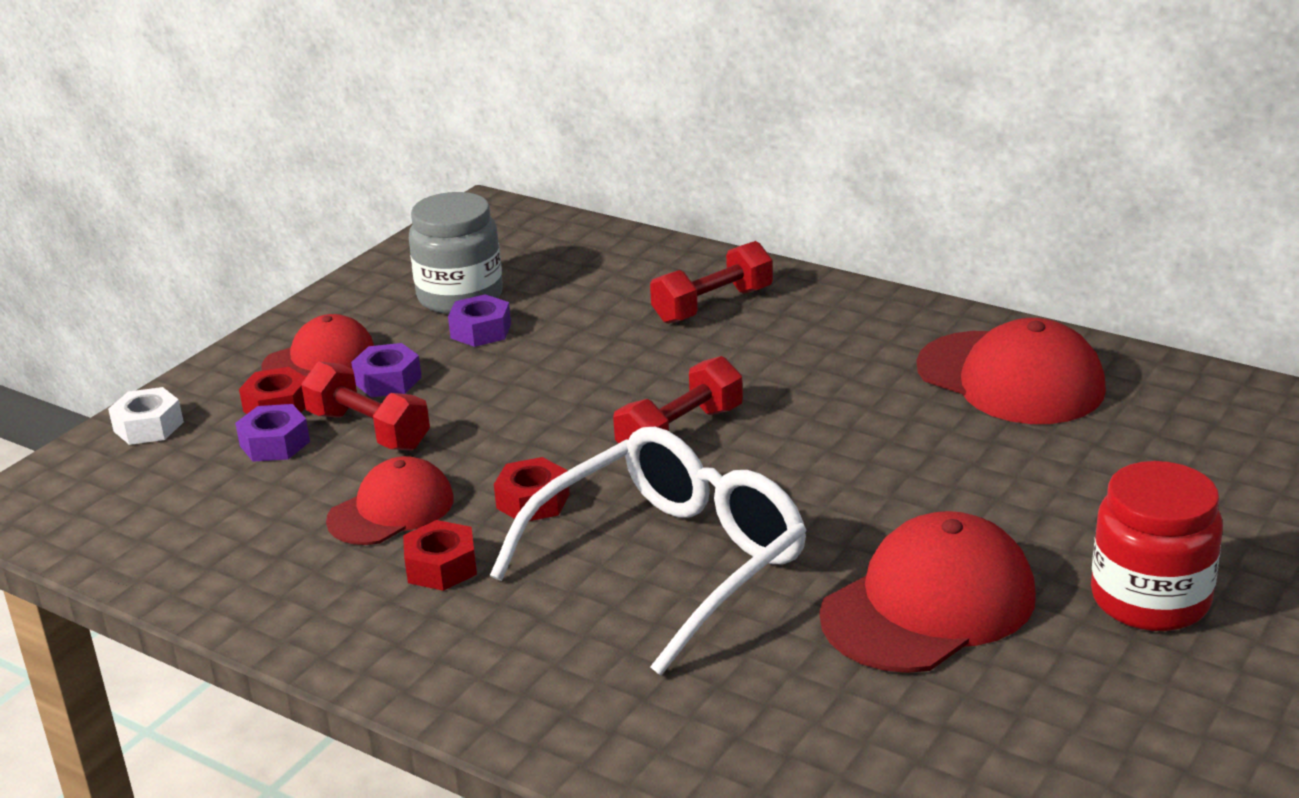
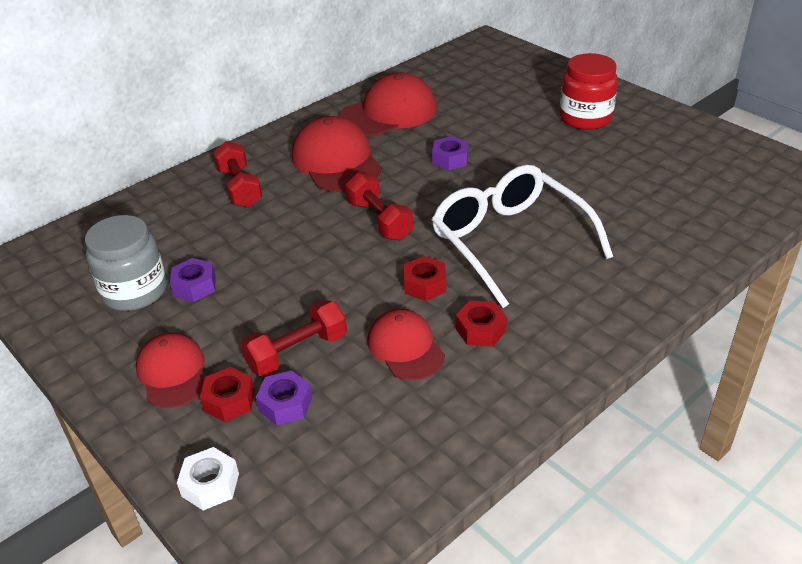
camera: 75 degrees left, 10 degrees up
(388, 381) = (233, 337): purple nut -> purple nut (450, 159)
(929, 605) = (573, 171): red cap -> red cap (336, 161)

